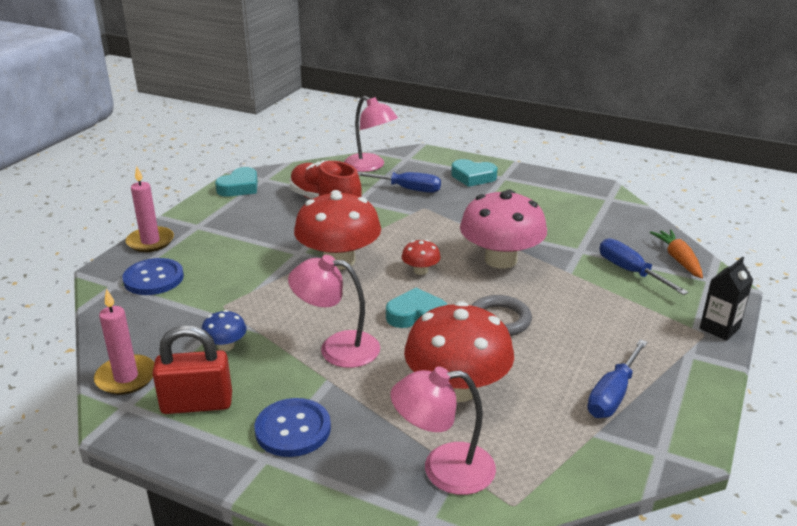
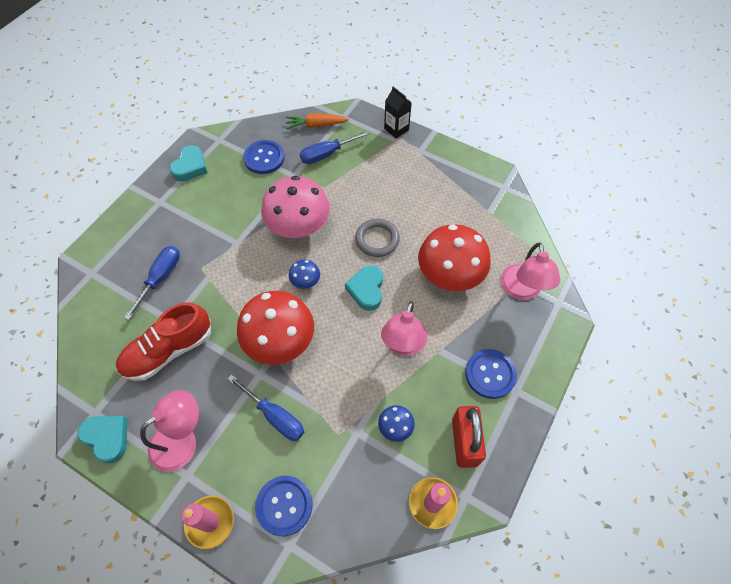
camera: 85 degrees left, 30 degrees up
(370, 166) = (99, 307): pink lamp -> pink lamp (182, 440)
(420, 270) = (305, 281): red mushroom -> blue mushroom
(473, 177) = (152, 223): turquoise heart -> turquoise heart (190, 167)
(597, 228) = (264, 158): none -> blue button
(613, 394) = (456, 196): blue screwdriver -> blue screwdriver (274, 416)

